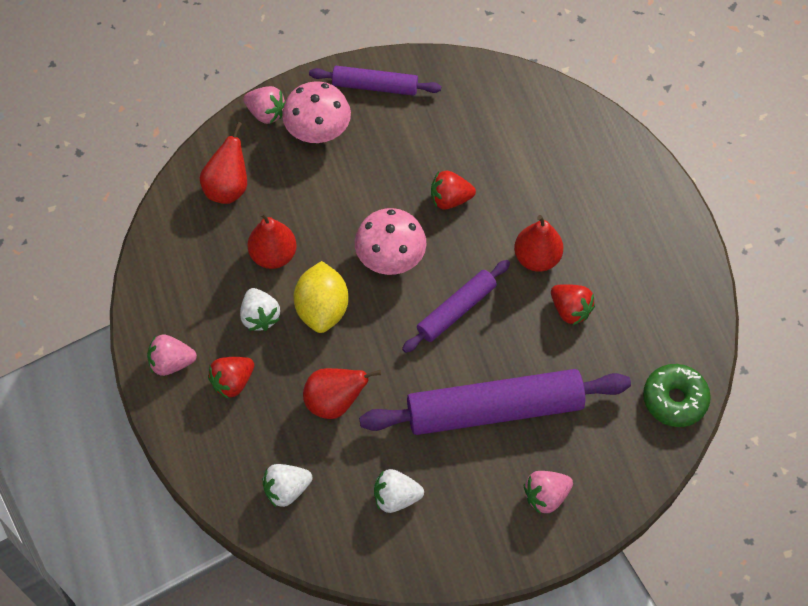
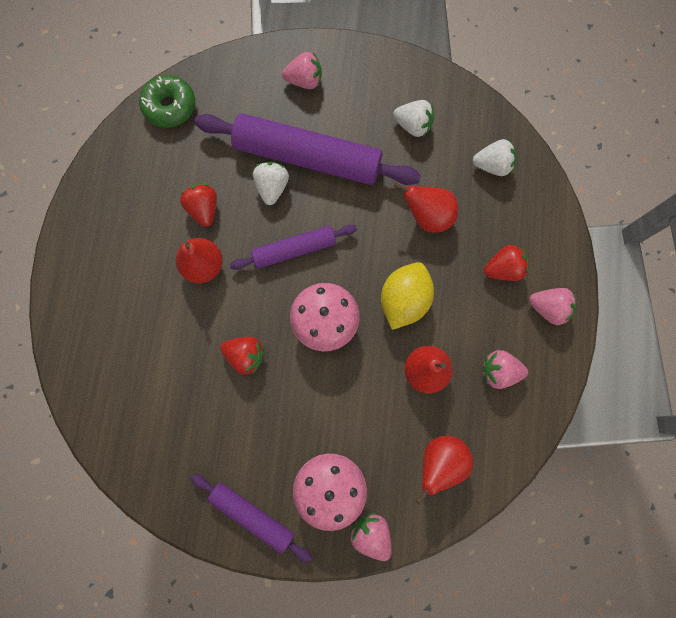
camera: 155 degrees left, 15 degrees up
(201, 284) = (499, 371): none -> pink strawberry
(260, 317) = (459, 317): white strawberry -> white strawberry (272, 187)

